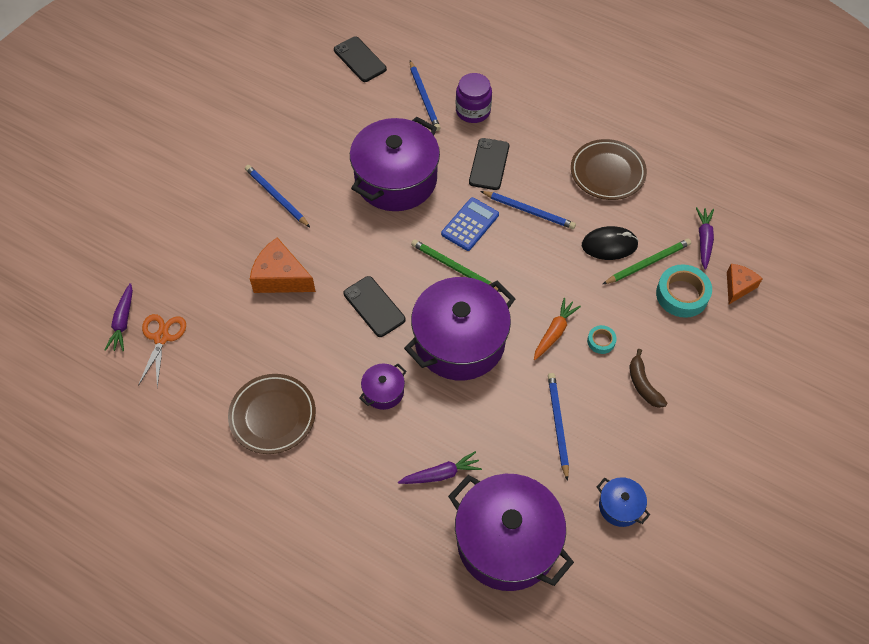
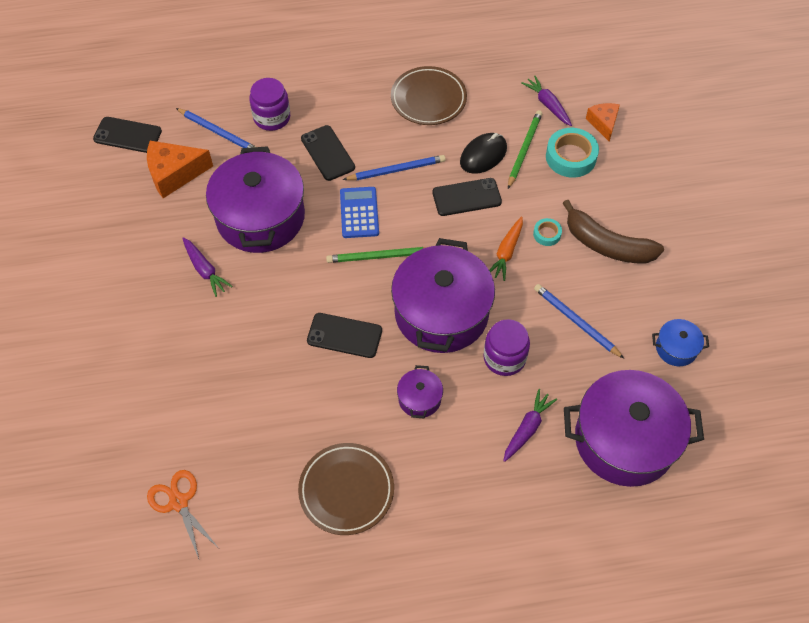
camera: 40 degrees left, 0 degrees up
(123, 322) = (126, 516): purple carrot -> purple carrot (205, 270)
(276, 197) = (166, 304): blue pencil -> none
(281, 277) = (238, 369): orange cheese -> orange cheese (174, 174)
(475, 409) = (504, 358): none -> purple jar
(554, 332) = (506, 252): orange carrot -> orange carrot turned 150 degrees counterclockwise
(564, 269) = (466, 197): none -> black phone
(643, 384) = (607, 245): brown banana -> brown banana, size x1.71

